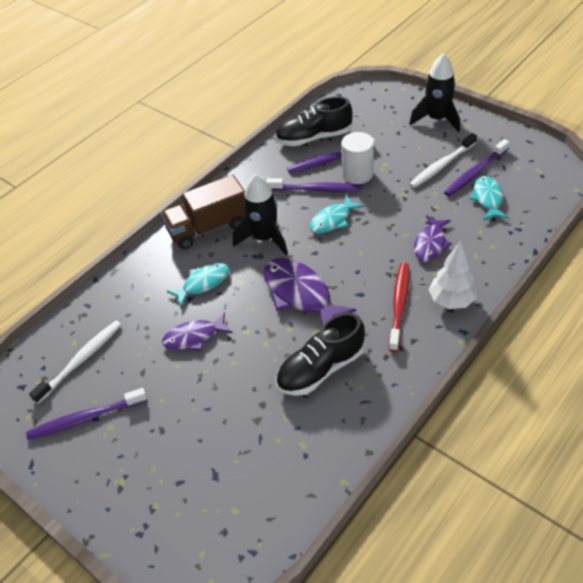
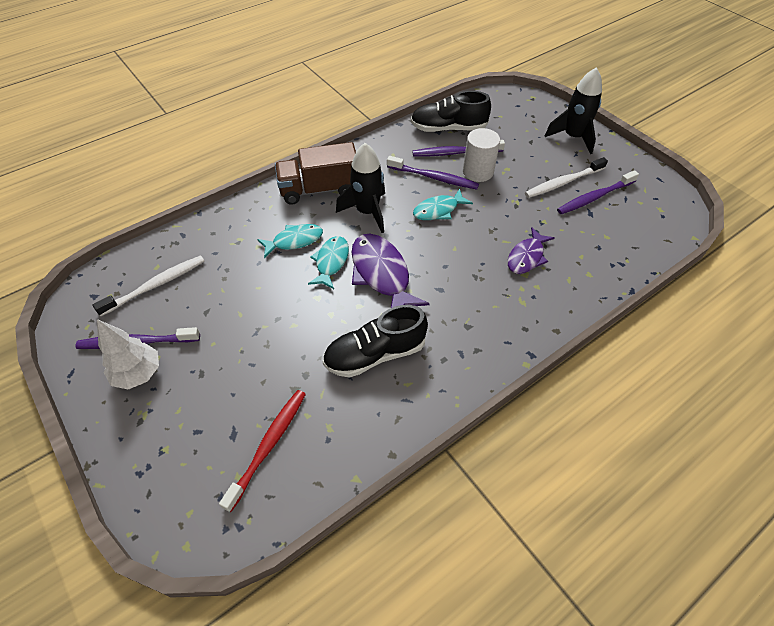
camera: 10 degrees right, 5 degrees up
(194, 337) = (266, 290): purple fish -> none
(399, 305) = (475, 310): red toothbrush -> red toothbrush (268, 445)
(451, 301) = (529, 319): white tree -> white tree (138, 374)
(487, 199) = (599, 226): turquoise fish -> turquoise fish (331, 262)

